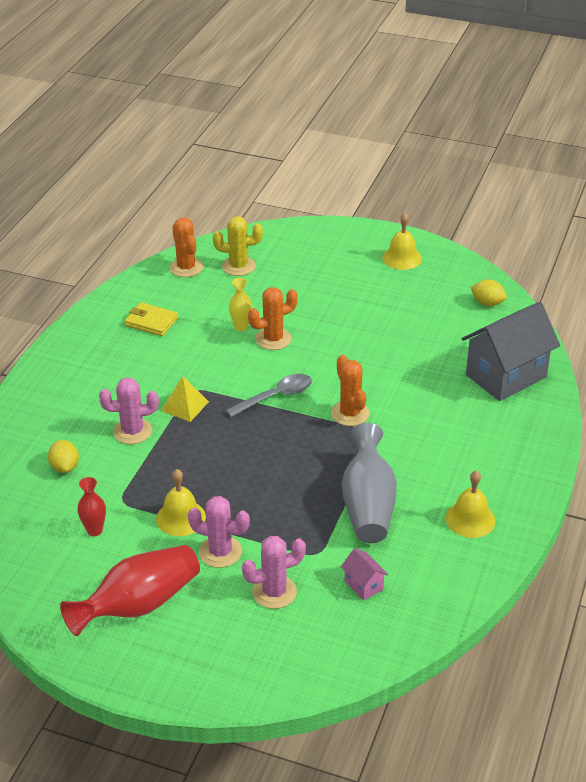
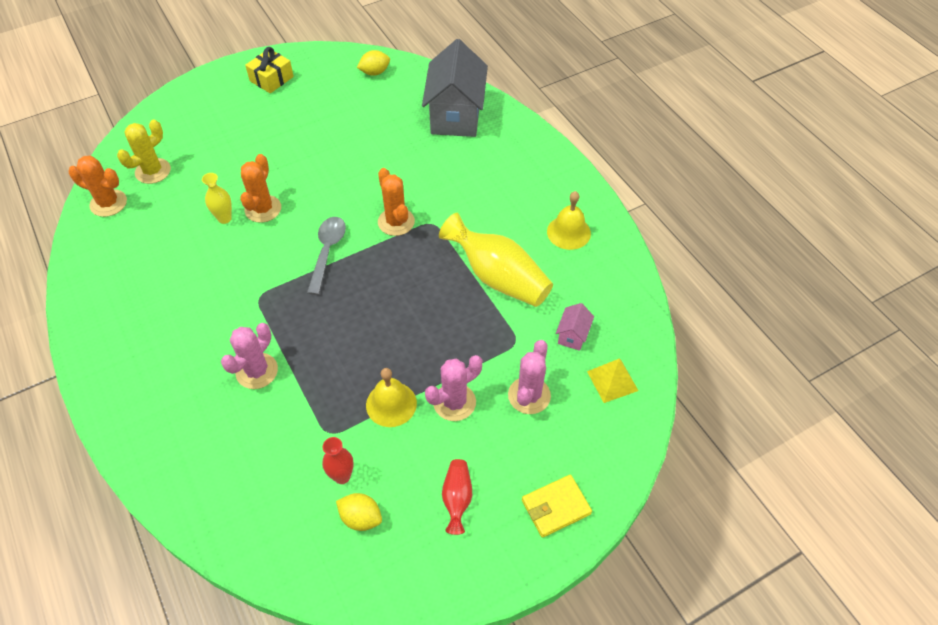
camera: 50 degrees left, 15 degrees up
(65, 467) = (243, 449): yellow lemon -> yellow lemon (361, 518)
(139, 605) = (457, 498): red vase -> red vase, size x0.50
(151, 322) = (143, 270): yellow wallet -> yellow wallet (556, 507)
(184, 406) = (269, 315): yellow pyramid -> yellow pyramid (612, 381)
(350, 413) = (396, 222): orange cactus -> orange cactus turned 45 degrees clockwise
(363, 585) = (572, 335): pink house -> pink house turned 75 degrees counterclockwise
(368, 505) = (498, 277): grey vase -> yellow vase
(402, 258) = (271, 79): yellow bell -> yellow gift

